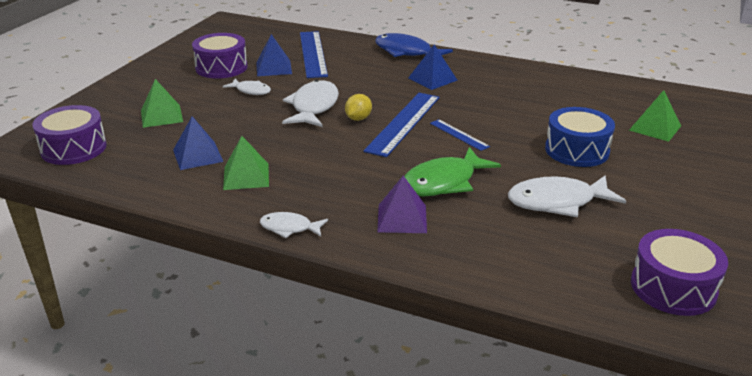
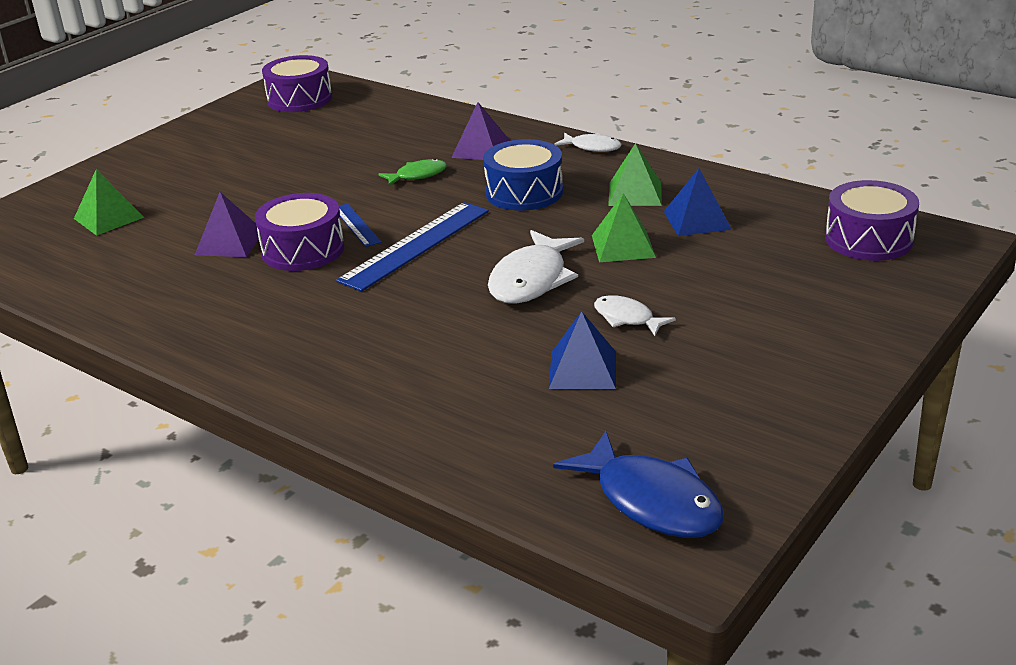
camera: 165 degrees left, 0 degrees up
(161, 116) = (765, 281): green pyramid -> green pyramid (623, 246)
(221, 67) = (683, 380): purple drum -> purple drum (303, 250)
(313, 54) = (498, 404): blue ruler -> none
(358, 118) = (474, 256): yellow lemon -> none
(406, 52) = (314, 391): blue fish -> blue fish (651, 501)
(432, 79) = (317, 319): blue pyramid -> none
(443, 182) = (417, 175): green fish -> green fish, size x0.56
(538, 116) = (229, 242): none -> purple pyramid
(557, 202) = (320, 153): white fish -> none
(576, 150) = (238, 198): blue drum -> blue drum (524, 192)

